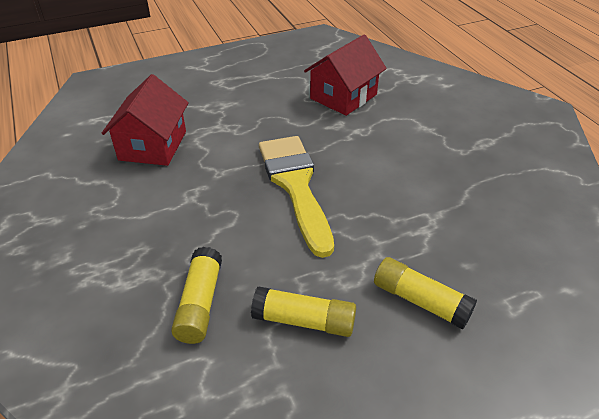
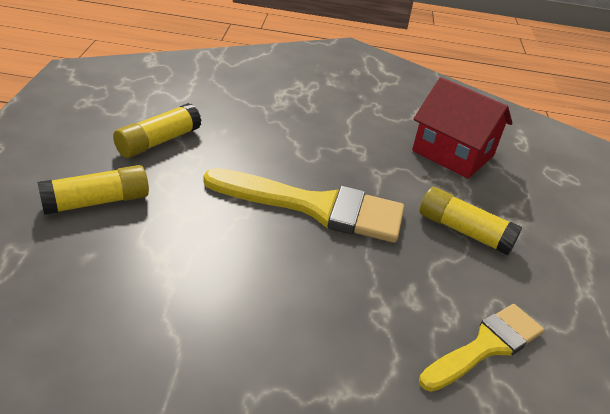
camera: 115 degrees right, 5 degrees down
(200, 303) = (228, 111): yellow glue stick -> yellow glue stick (464, 231)
(343, 96) = (486, 346): red house -> yellow brush

